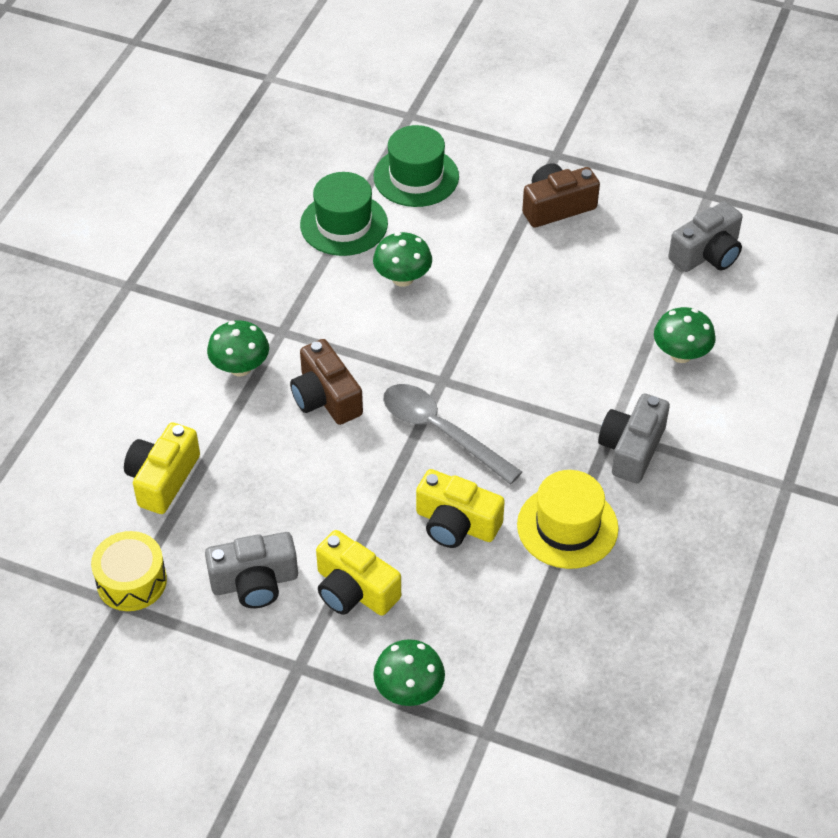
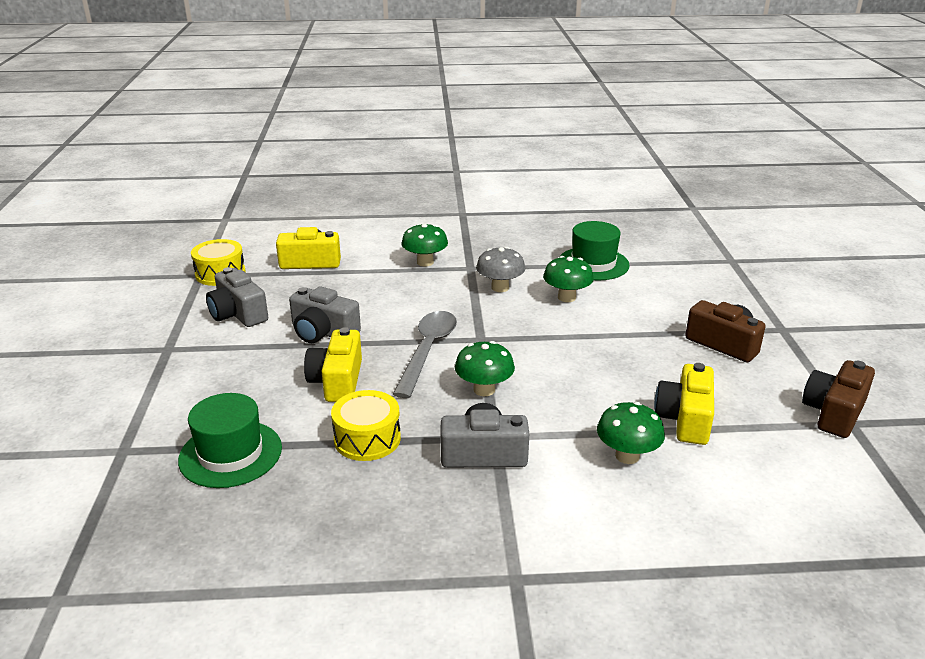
camera: 65 degrees right, 20 degrees down
(326, 397) = (423, 297): brown camera -> brown camera (834, 412)
(346, 324) = (500, 287): none -> grey mushroom
(354, 590) = (248, 353): yellow camera -> yellow camera (685, 419)
(409, 690) = (158, 401): green mushroom -> green mushroom (484, 390)
(416, 177) = (674, 278): green hat -> green hat (230, 454)
(567, 526) = (367, 439): yellow hat -> yellow drum
(707, 254) = (774, 441): grey camera -> grey camera (323, 332)

